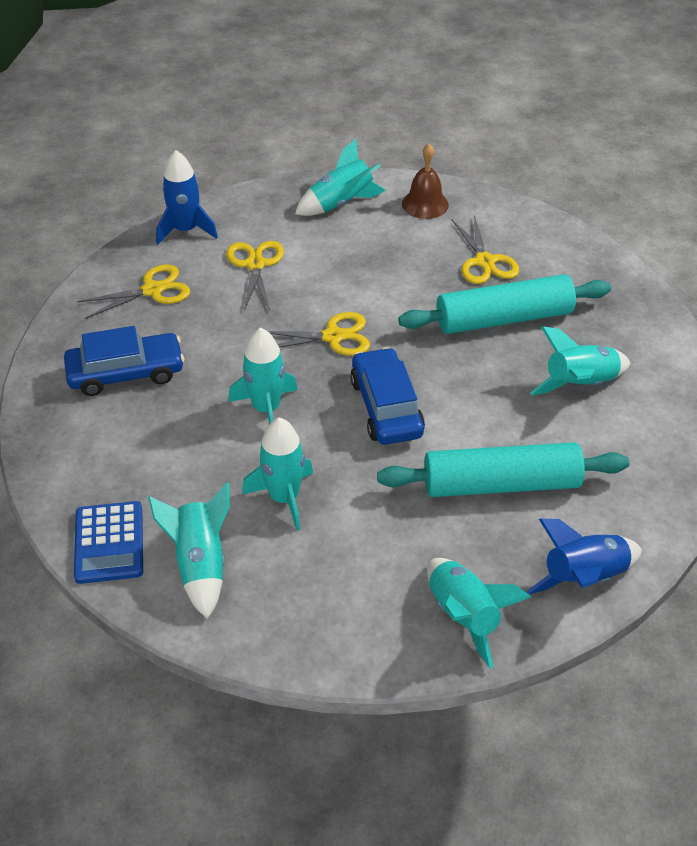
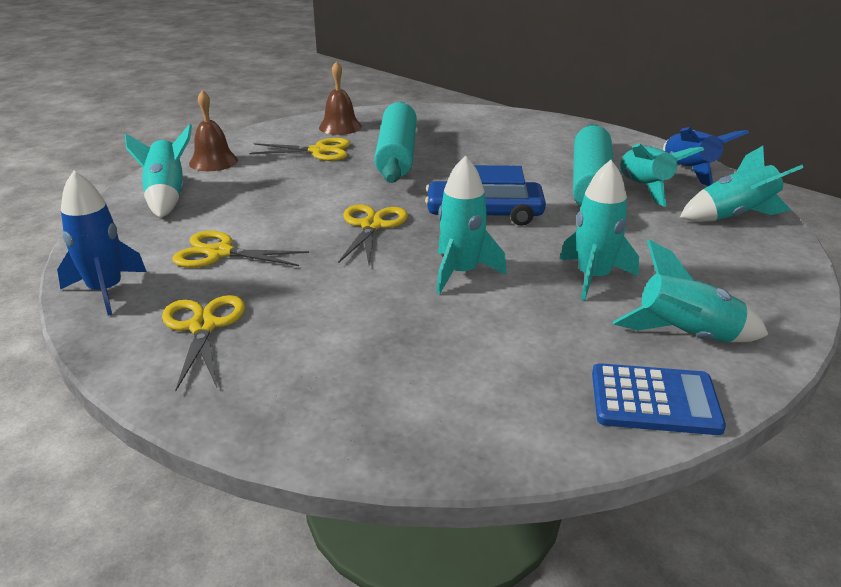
camera: 75 degrees left, 15 degrees down
(126, 373) = (352, 362): blue car -> none
(561, 259) = (340, 127): none -> brown bell
(580, 384) = (489, 142): turquoise rocket -> turquoise rocket (645, 189)

